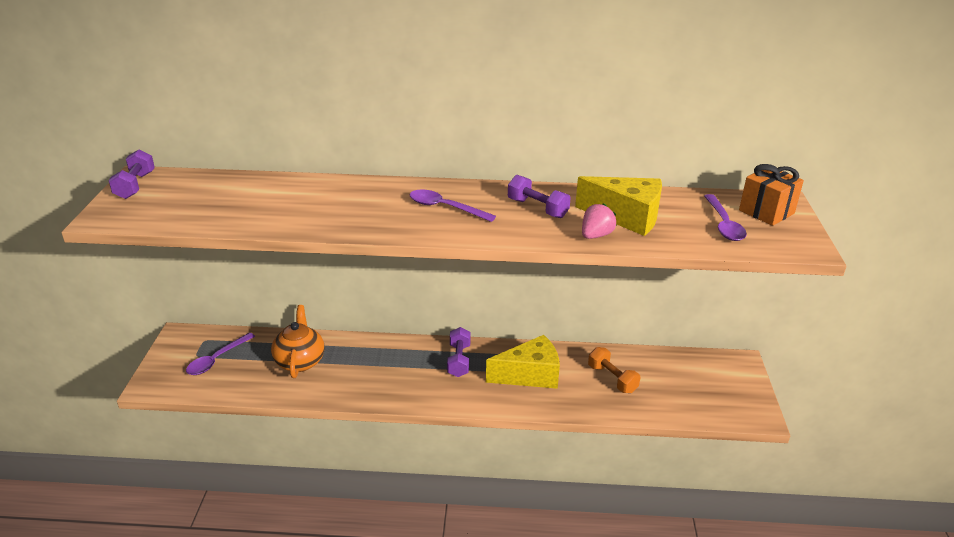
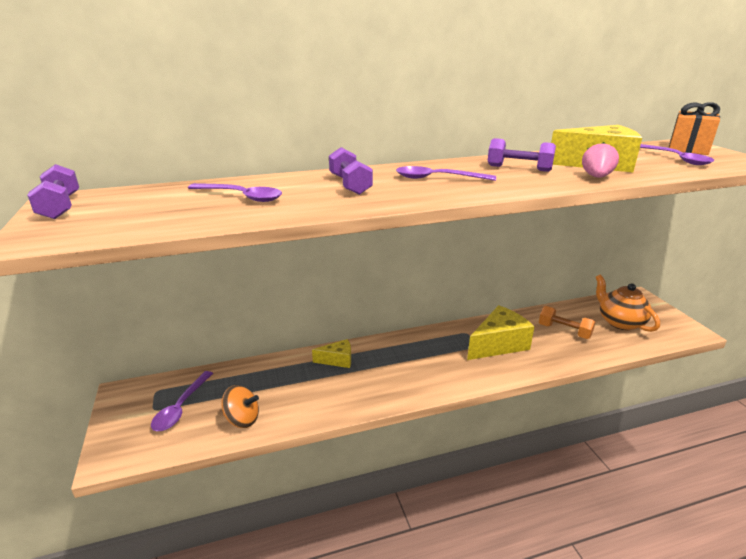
camera: 20 degrees left, 5 degrees down
(257, 382) = (242, 419): none -> orange spinning top
(266, 200) = (241, 197): none -> purple spoon
(300, 361) = (276, 386): orange teapot -> orange teapot (619, 322)
(366, 351) = (337, 360): none -> yellow cheese
(459, 360) = (429, 347): purple dumbbell -> purple dumbbell (350, 185)

